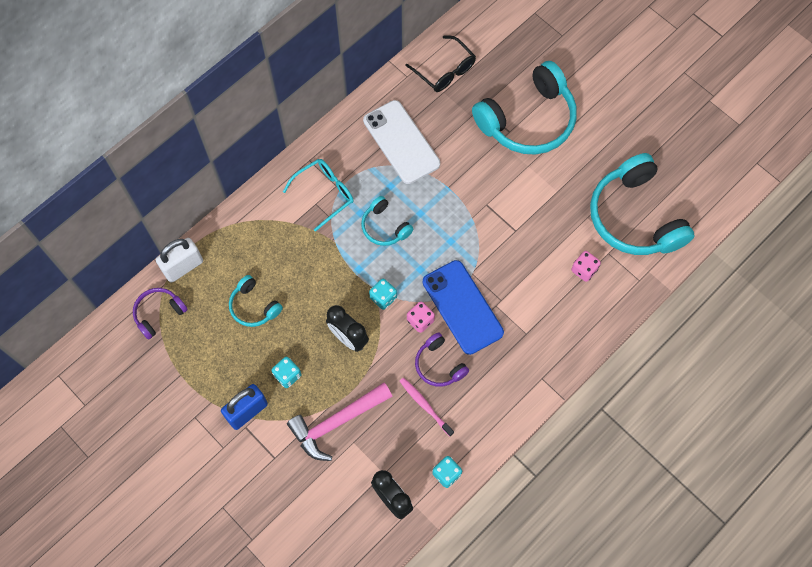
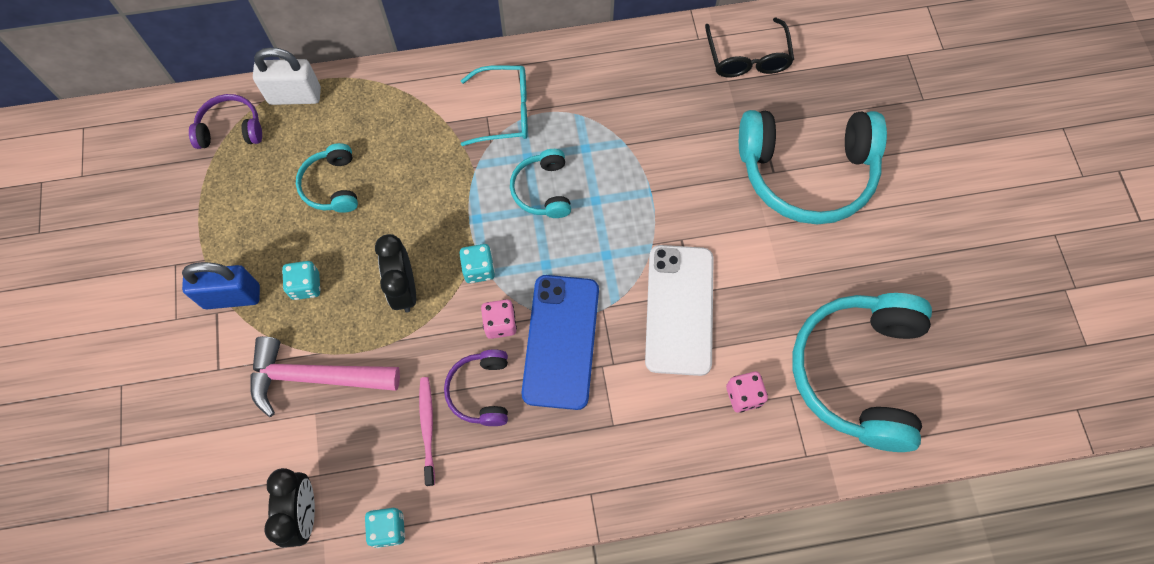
camera: 35 degrees right, 0 degrees up
(401, 142) = (635, 107): white phone -> white phone (679, 309)

